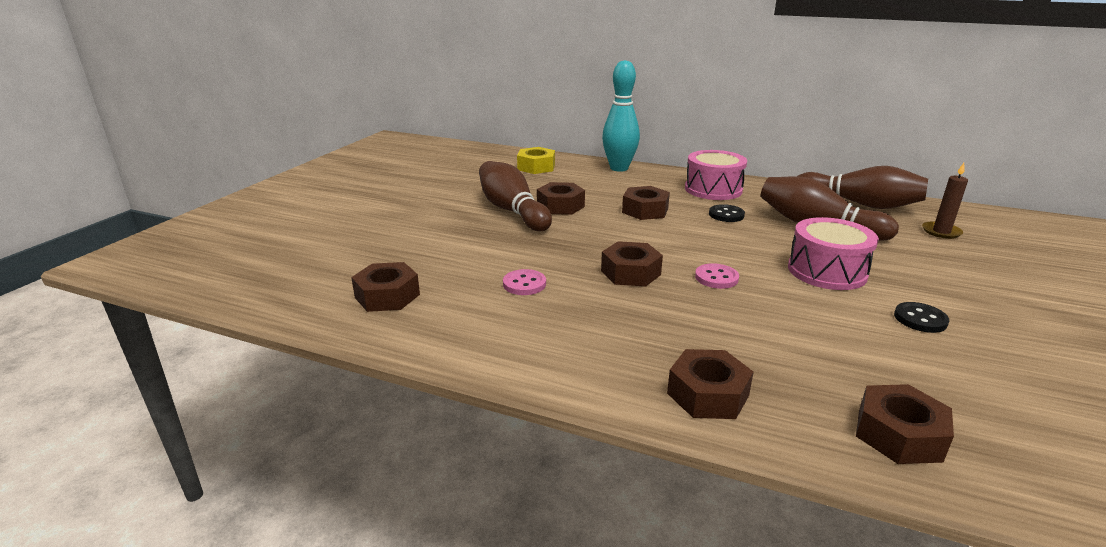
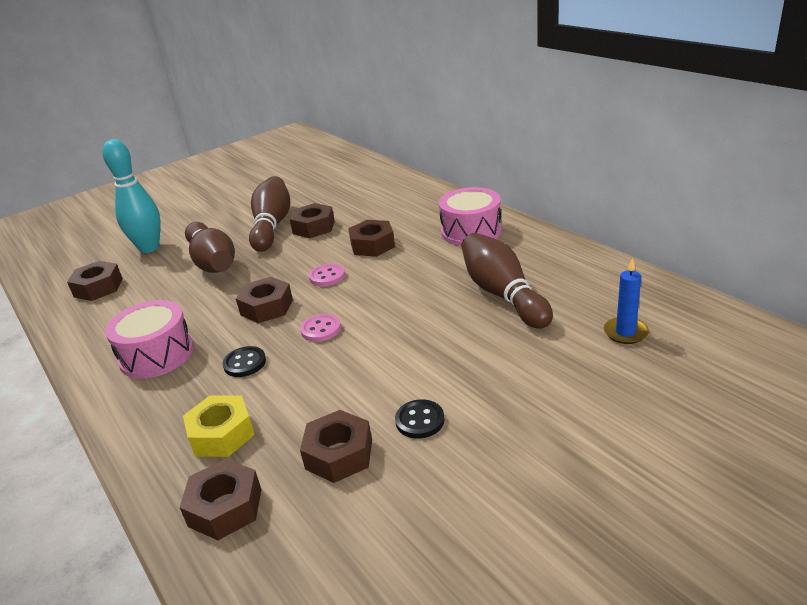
camera: 35 degrees right, 5 degrees up
(524, 284) = (185, 299): pink button -> pink button (327, 276)
(536, 167) = (355, 180): yellow nut -> yellow nut (222, 434)
(619, 168) = (423, 191): turquoise bowling pin -> turquoise bowling pin (149, 248)
(708, 394) = (160, 426): brown nut -> brown nut (339, 454)
(726, 215) = (435, 264): black button -> black button (245, 363)
(827, 271) = (423, 348): pink drum -> pink drum (157, 355)
(859, 204) = (594, 277): brown bowling pin -> brown bowling pin (213, 262)
(941, 232) = (625, 332): brown candle -> blue candle

